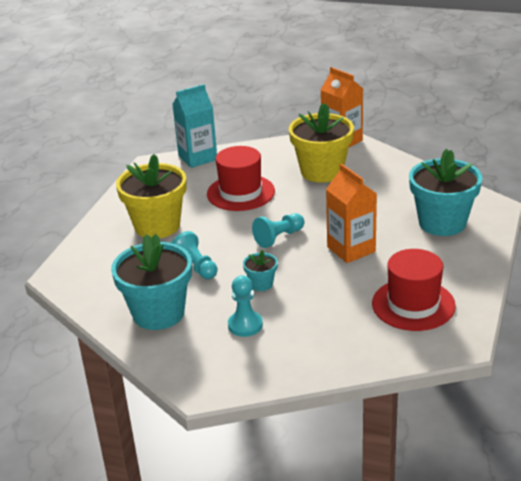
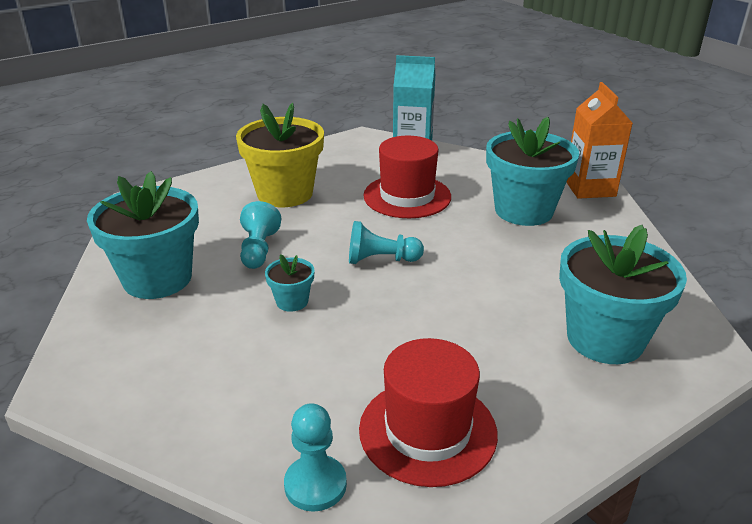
camera: 35 degrees right, 0 degrees up
(245, 325) = (210, 339): turquoise pawn -> turquoise pawn (315, 485)
(322, 171) = (524, 211): yellow flower pot -> turquoise flower pot
(351, 249) = (443, 313): orange carton -> none

